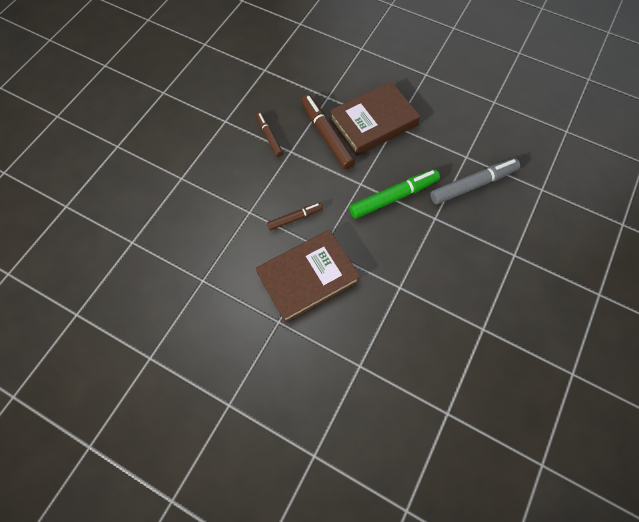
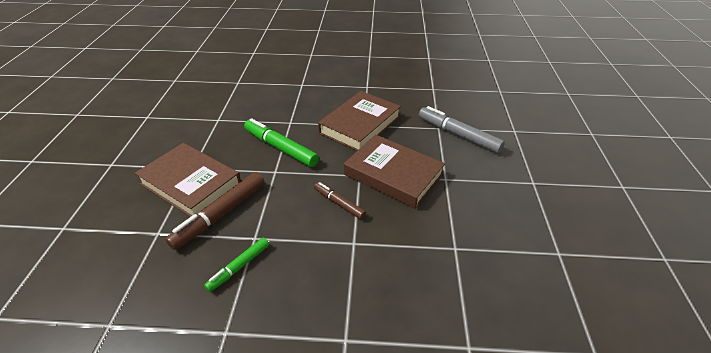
camera: 115 degrees left, 25 degrees down
(269, 137) = (239, 267): brown marker -> green marker
(402, 284) = (360, 125): none -> brown book
(473, 185) = (247, 111): grey marker -> grey marker (458, 135)

